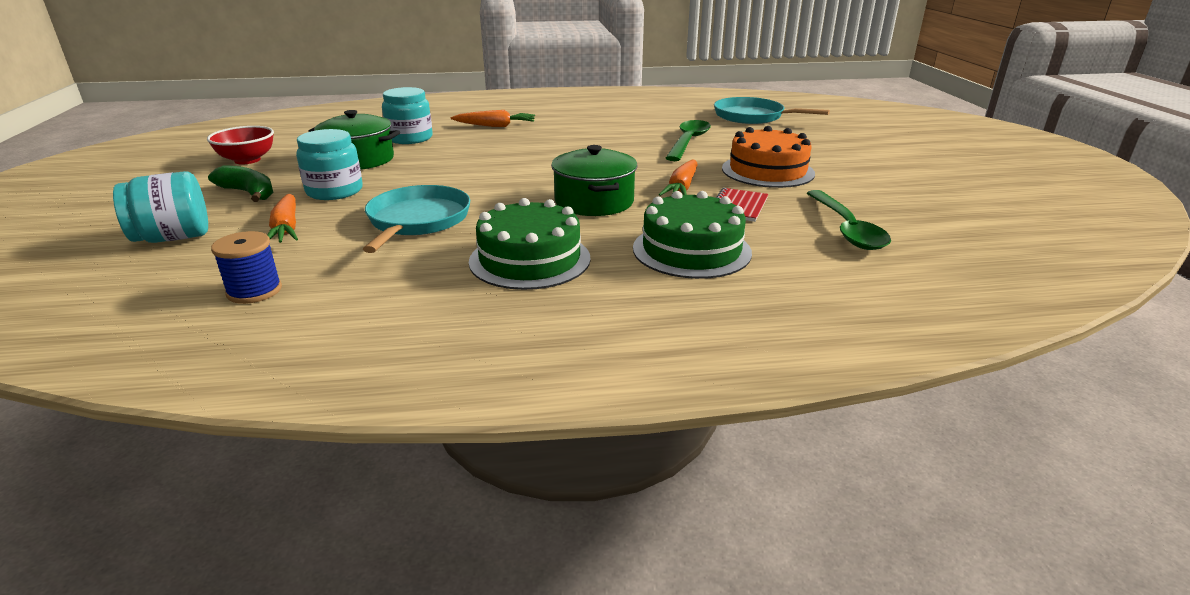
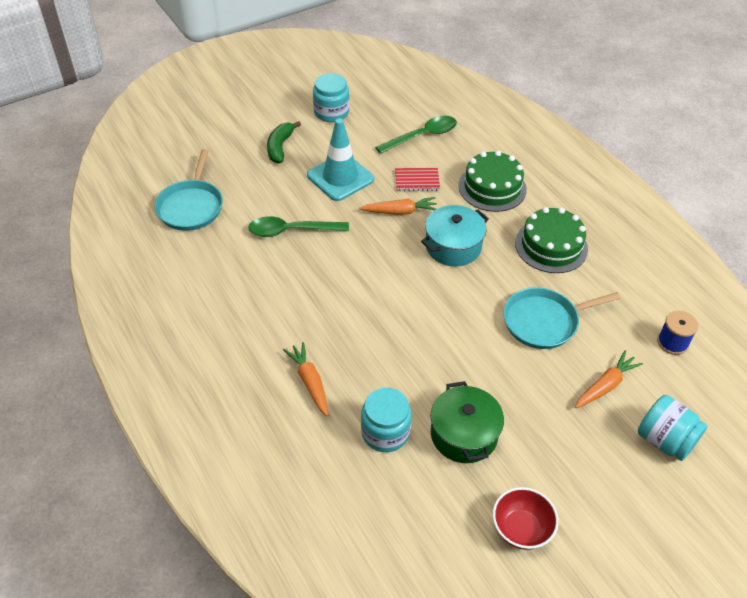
camera: 115 degrees left, 20 degrees up
(249, 193) = (578, 460): green banana -> green banana (280, 147)
(334, 191) = (535, 402): turquoise jar -> turquoise jar (331, 112)
(594, 202) = (453, 246): green pot -> turquoise pot
(767, 171) = (340, 177): orange cake -> turquoise traffic cone

